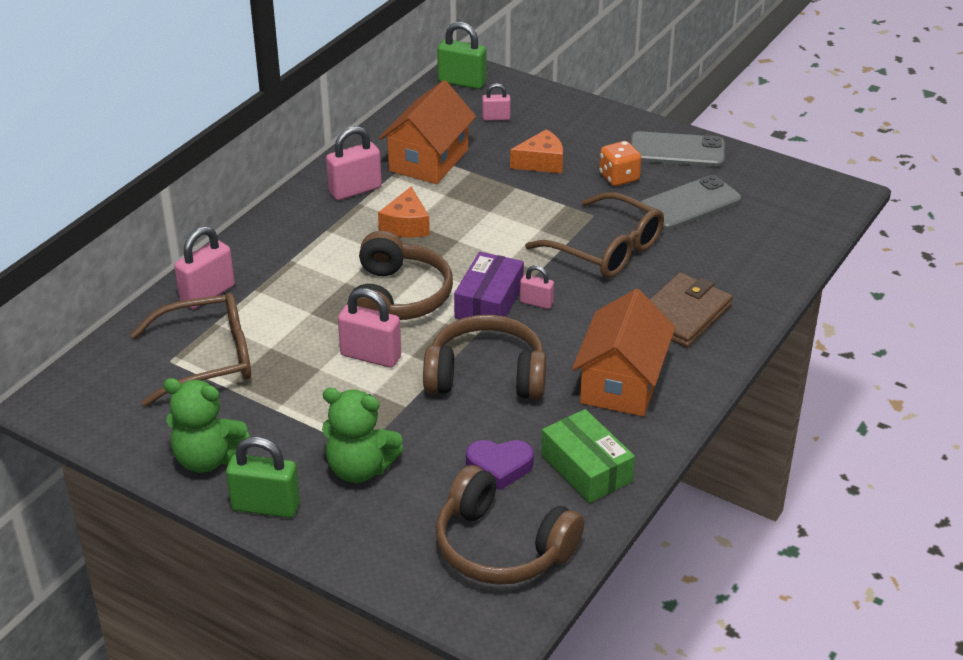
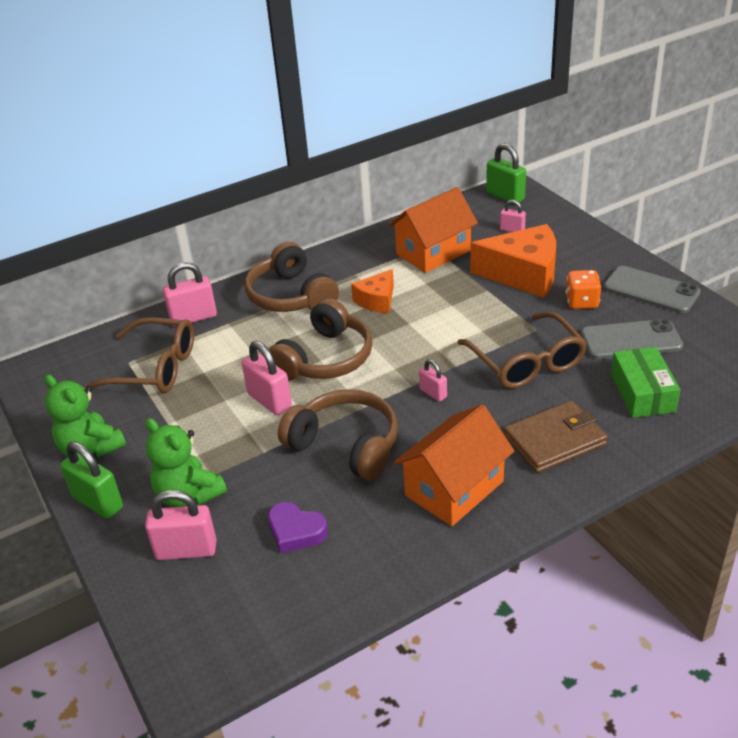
camera: 30 degrees right, 0 degrees up
(355, 190) = (359, 263): pink padlock -> pink padlock (186, 550)
(489, 302) = (395, 381): purple box -> none
(502, 547) = (243, 607): brown headphones -> brown headphones (291, 296)
(541, 162) = (523, 274): orange cheese -> orange cheese, size x1.79
(586, 468) = (366, 559): green box -> green box (642, 393)

